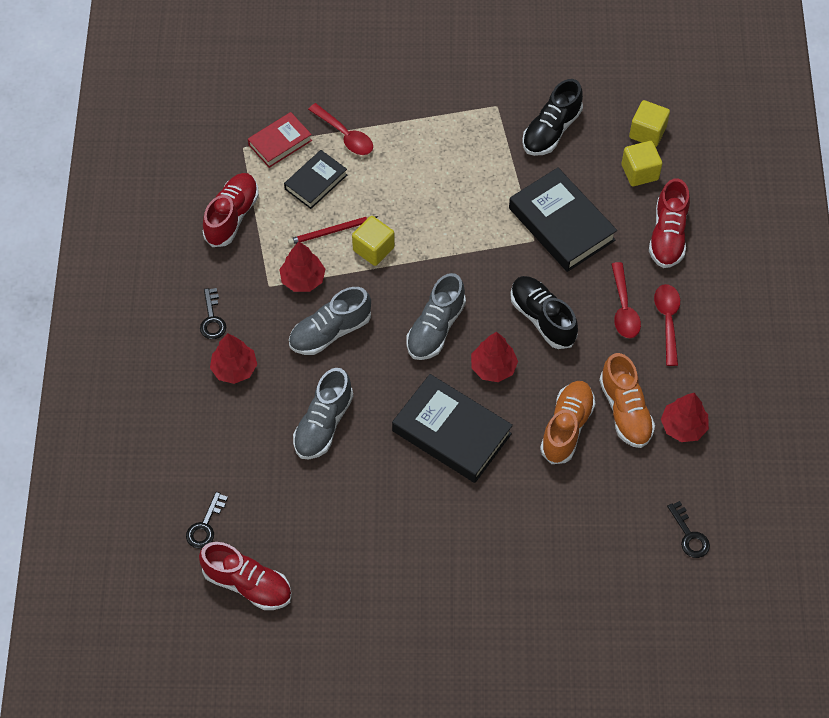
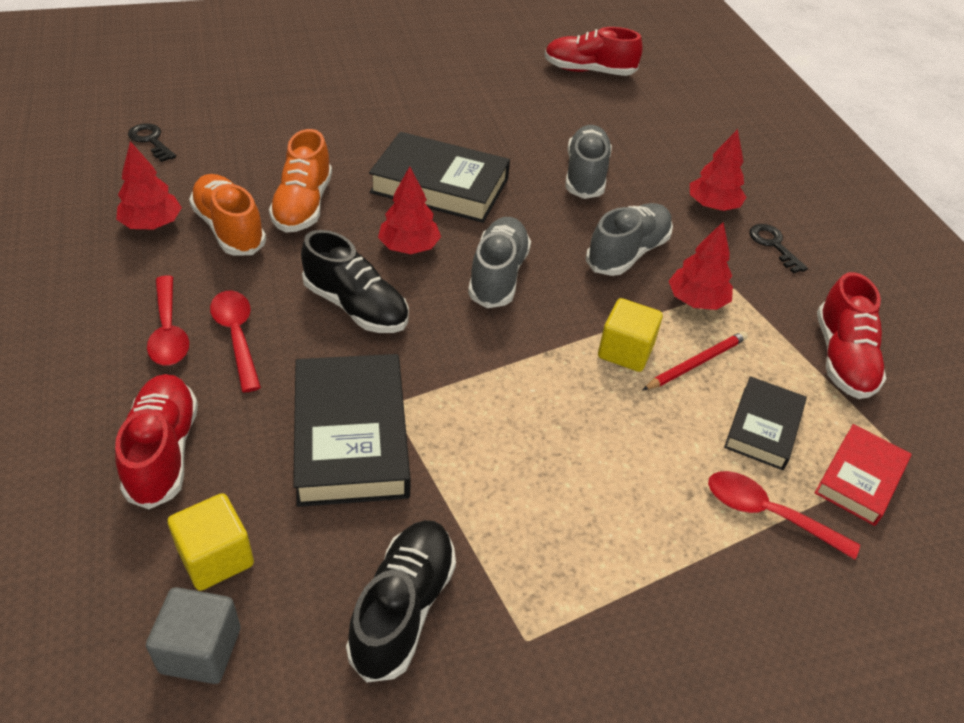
camera: 160 degrees right, 15 degrees down
(205, 525) = (652, 98): black key -> none
(561, 224) = (351, 436): black book -> black book turned 45 degrees clockwise
(647, 132) = (200, 650): yellow cube -> grey cube

